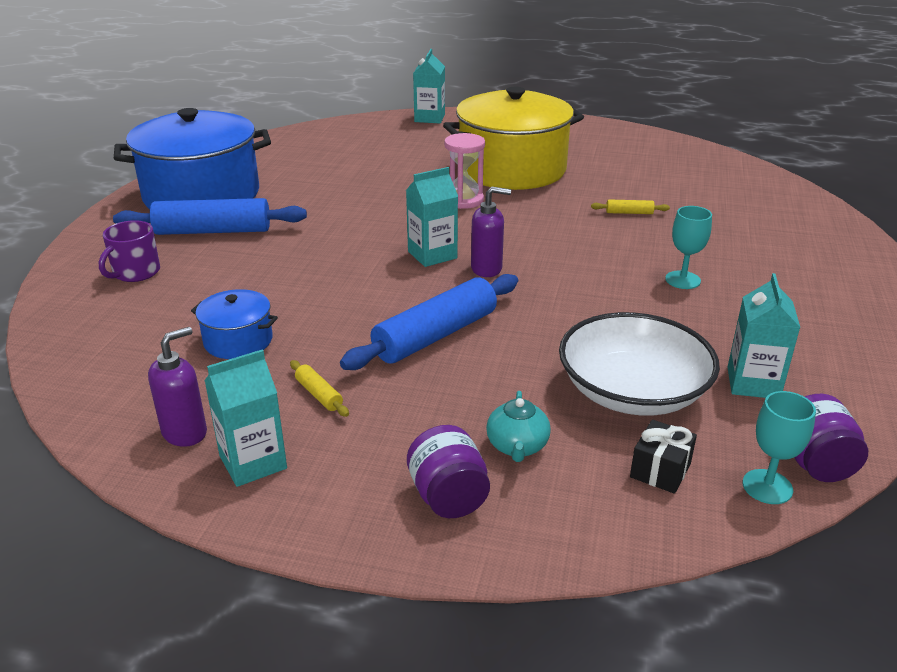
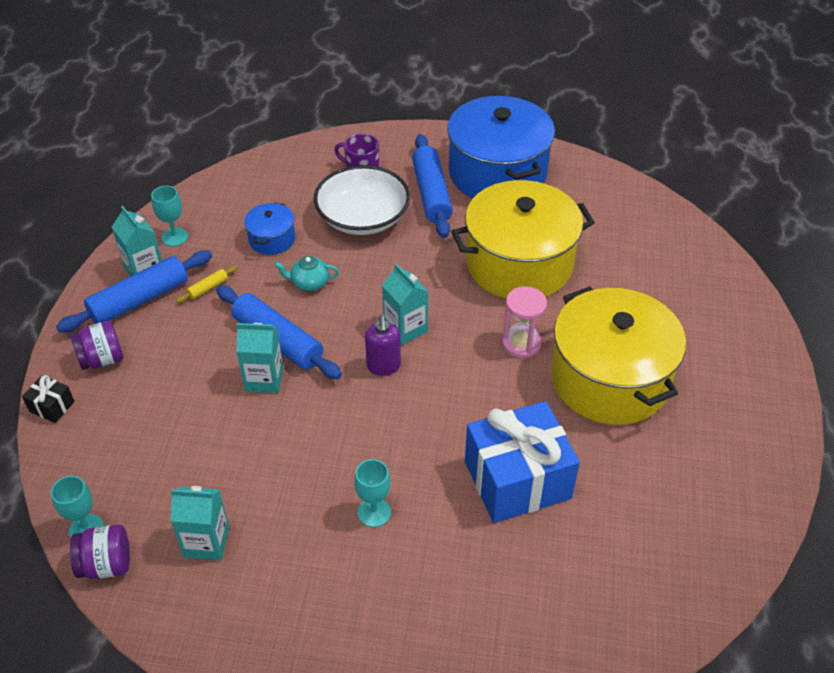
camera: 85 degrees right, 15 degrees up
(185, 432) = (174, 237): purple soap dispenser -> turquoise goblet
(323, 463) = (139, 300): none -> blue rolling pin
(352, 194) = (519, 263): none -> yellow pot
(429, 118) = (741, 300): turquoise carton -> turquoise carton (264, 379)
(517, 446) = (145, 391): turquoise teapot -> turquoise teapot (309, 283)
(629, 213) = (517, 480): yellow rolling pin -> blue gift
(632, 391) = (200, 459): white bowl -> white bowl (363, 217)
(660, 470) = (111, 468): black gift -> black gift (52, 406)

